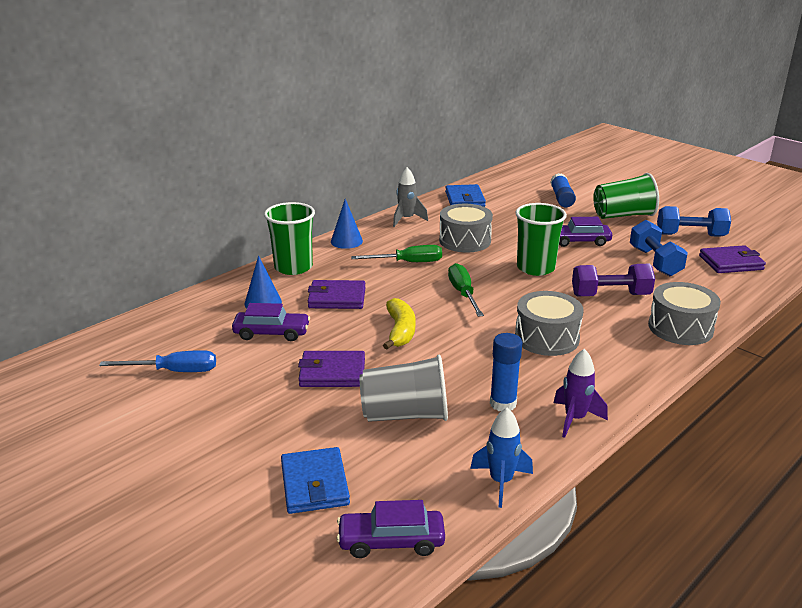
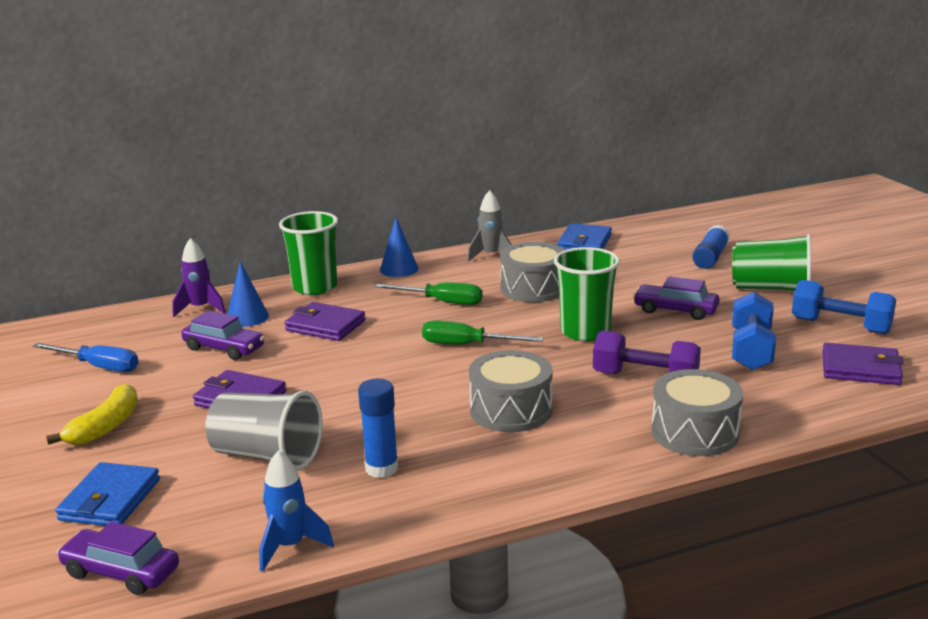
camera: 25 degrees right, 5 degrees down
(400, 331) = (354, 371): yellow banana -> yellow banana (105, 427)
(463, 293) = (467, 345): green screwdriver -> green screwdriver turned 90 degrees counterclockwise
(575, 419) = (444, 503): purple rocket -> purple rocket (200, 309)

